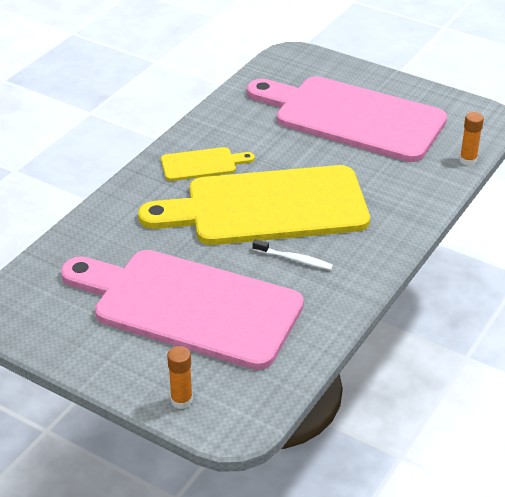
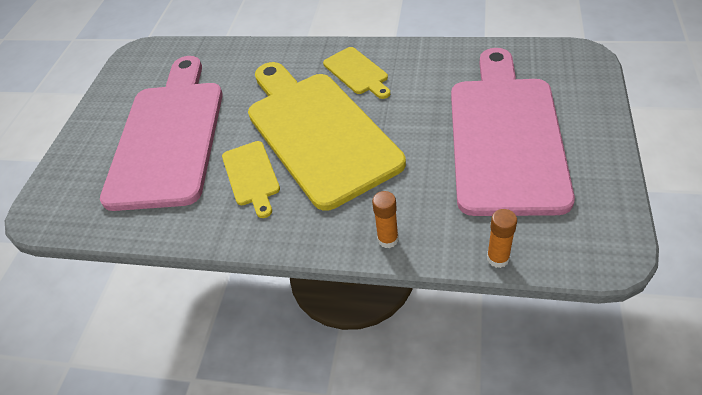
camera: 75 degrees right, 10 degrees up
(181, 400) = (62, 174): orange glue stick -> orange glue stick (388, 239)
(294, 259) = (251, 176): white toothbrush -> yellow cutting board

